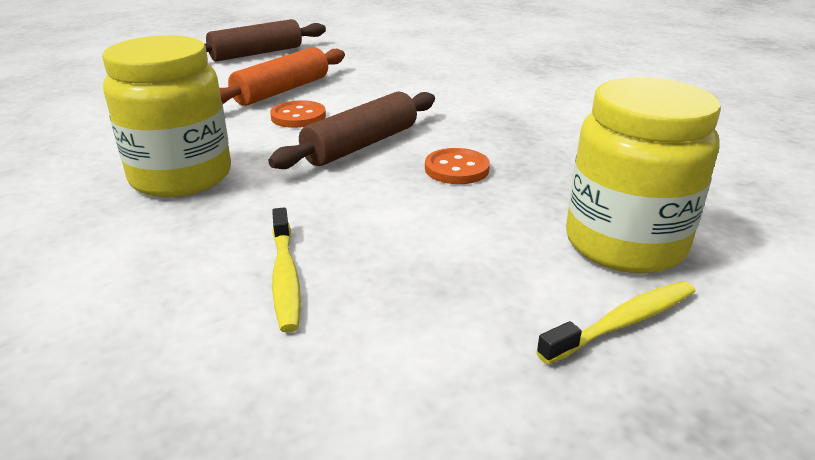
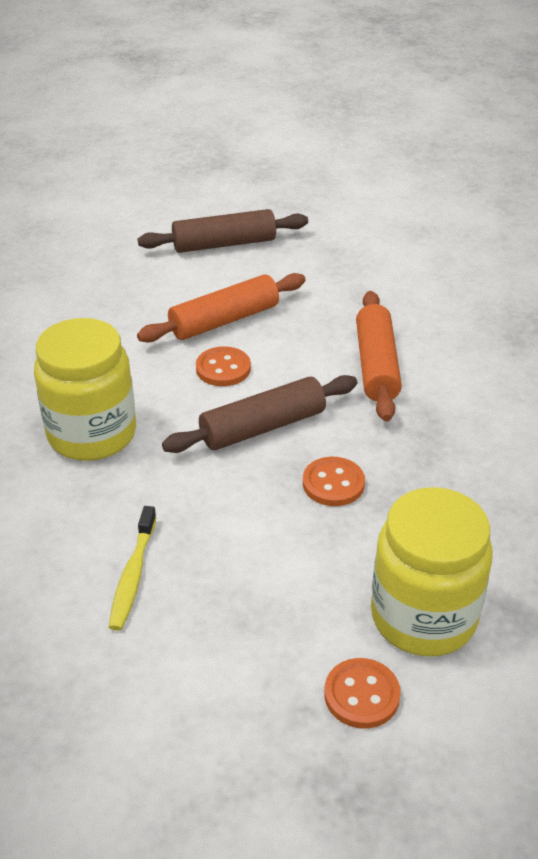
camera: 20 degrees right, 10 degrees up
(437, 97) = (376, 365): none -> orange rolling pin
(623, 322) = (361, 695): yellow toothbrush -> orange button

